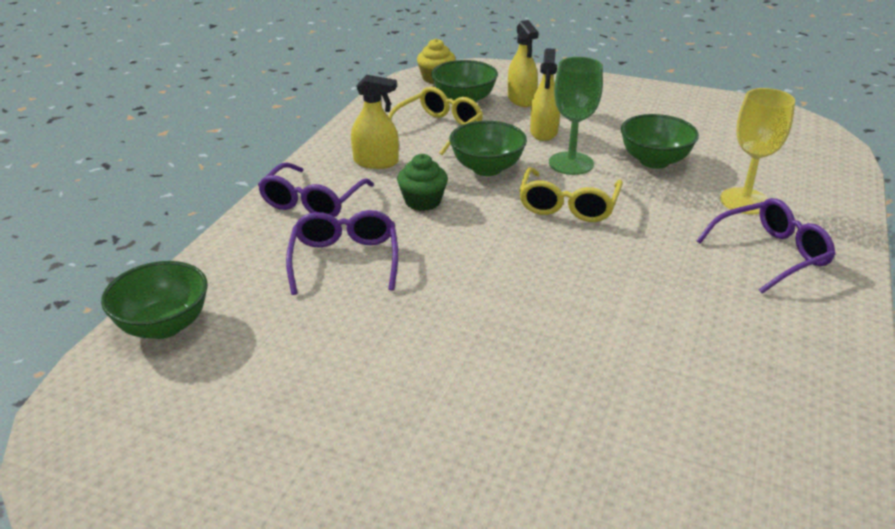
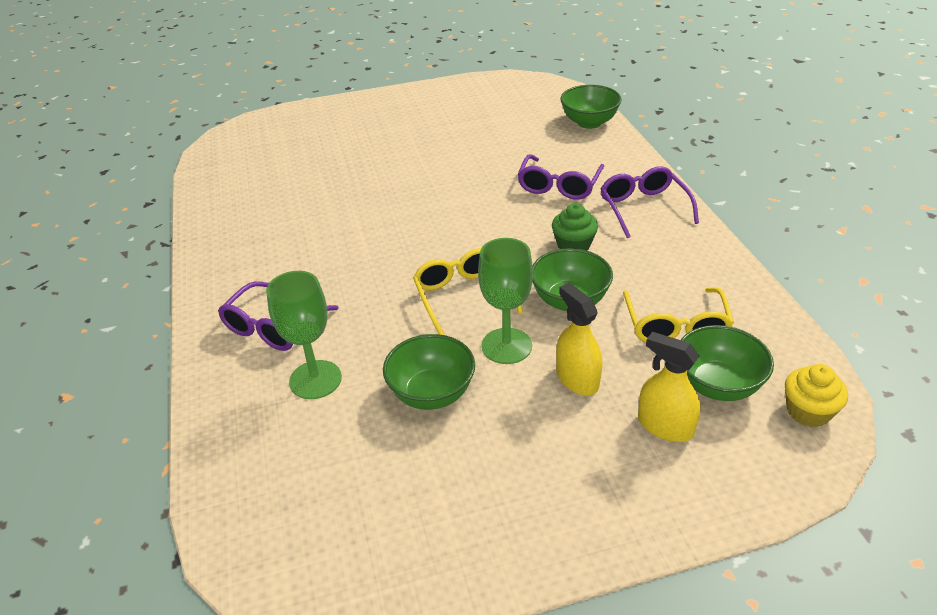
camera: 145 degrees right, 5 degrees up
(345, 259) = (559, 186): purple glasses -> purple glasses turned 60 degrees clockwise
(376, 162) = (662, 260): yellow spray bottle -> none
(744, 201) = (315, 380): yellow goblet -> green goblet

